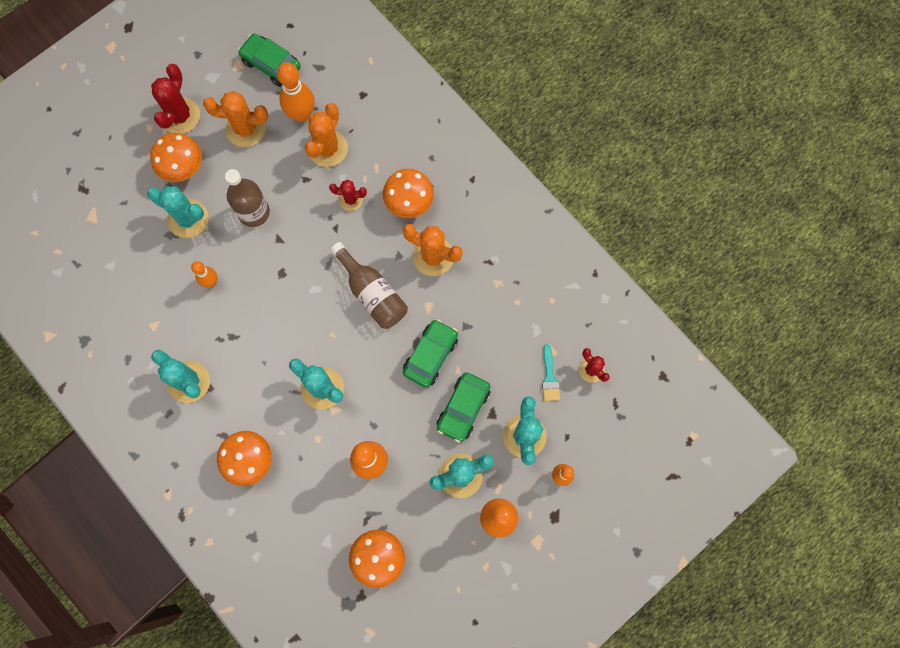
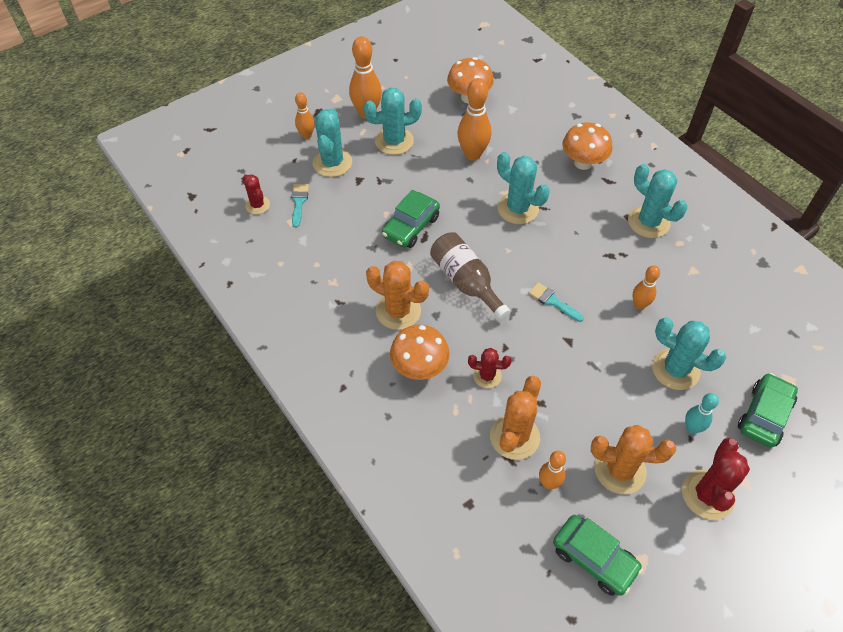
camera: 175 degrees left, 20 degrees down
(183, 167) = (692, 428): orange mushroom -> turquoise bowling pin
(254, 212) = (599, 371): brown bottle -> none
(291, 279) = (553, 301): none -> turquoise brush
(301, 114) = (548, 483): orange bowling pin -> orange bowling pin, size x0.59
(463, 409) = (385, 185): green car -> green car (764, 415)

